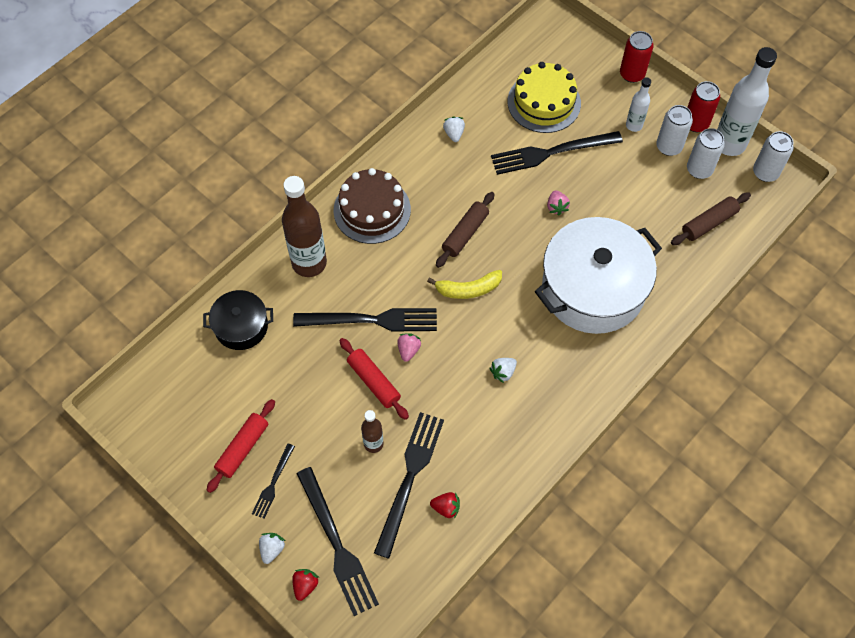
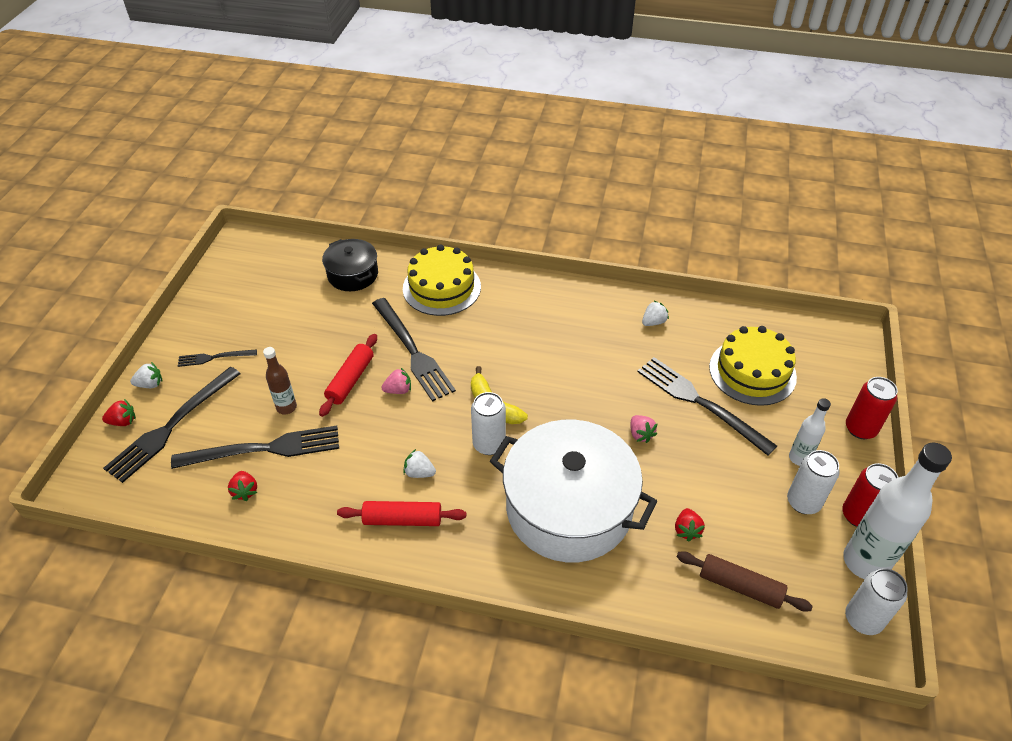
camera: 60 degrees right, 15 degrees down
(243, 448) = (238, 325): red rolling pin -> red rolling pin (402, 519)
(309, 263) = (441, 287): brown bottle -> yellow cake
(372, 210) = (525, 303): brown cake -> none
(465, 233) = (552, 377): brown rolling pin -> none
(556, 207) = (640, 434): pink strawberry -> pink strawberry turned 75 degrees counterclockwise
(651, 227) = (687, 530): none -> red strawberry
(699, 169) = (801, 545): white can -> white can (489, 444)

